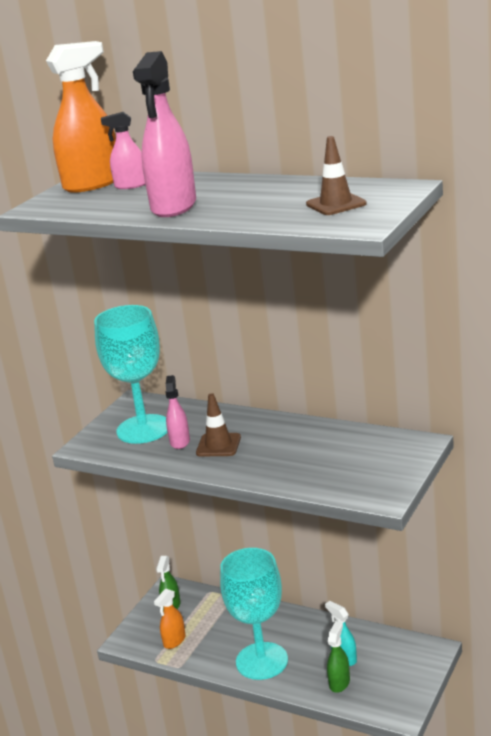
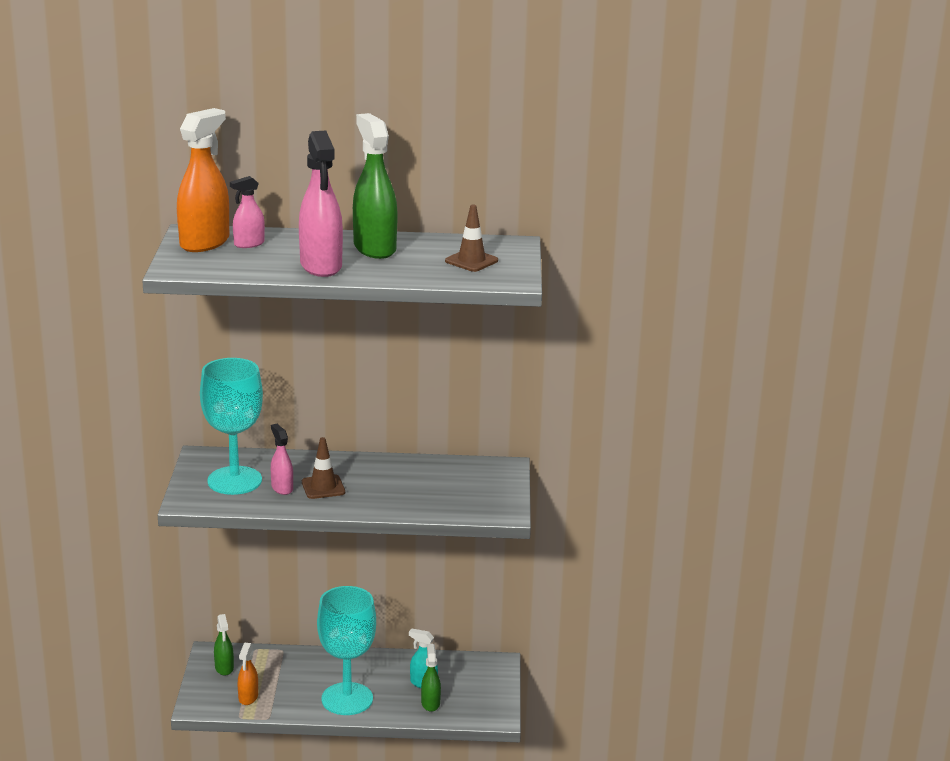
camera: 30 degrees left, 0 degrees up
(247, 190) = (374, 248): none -> green spray bottle

